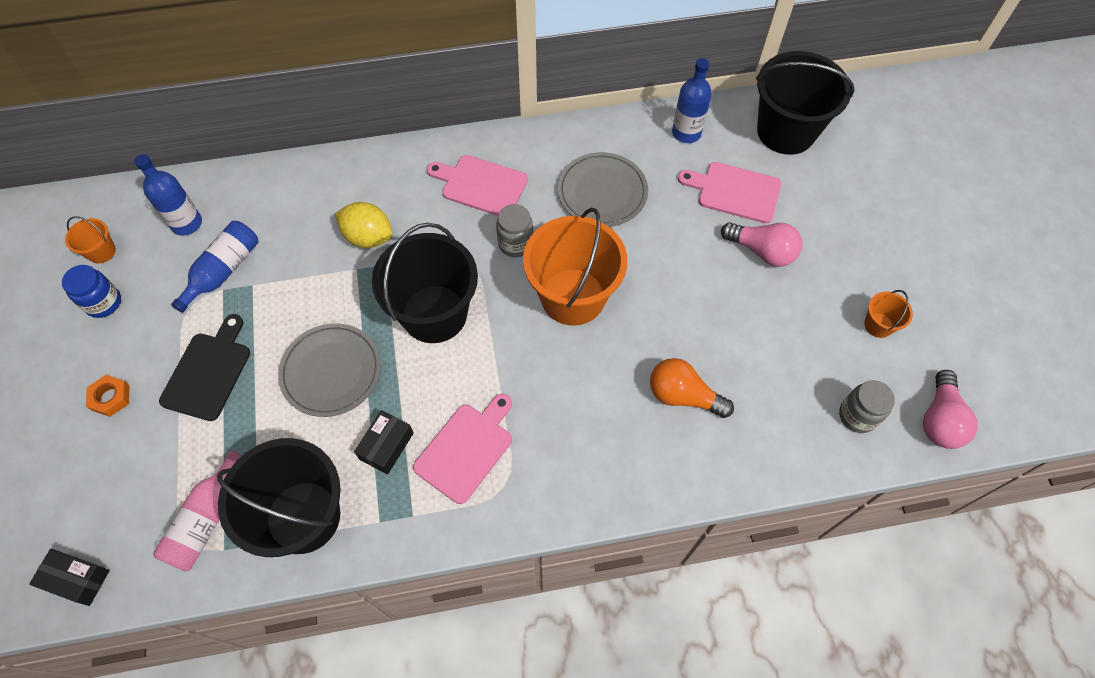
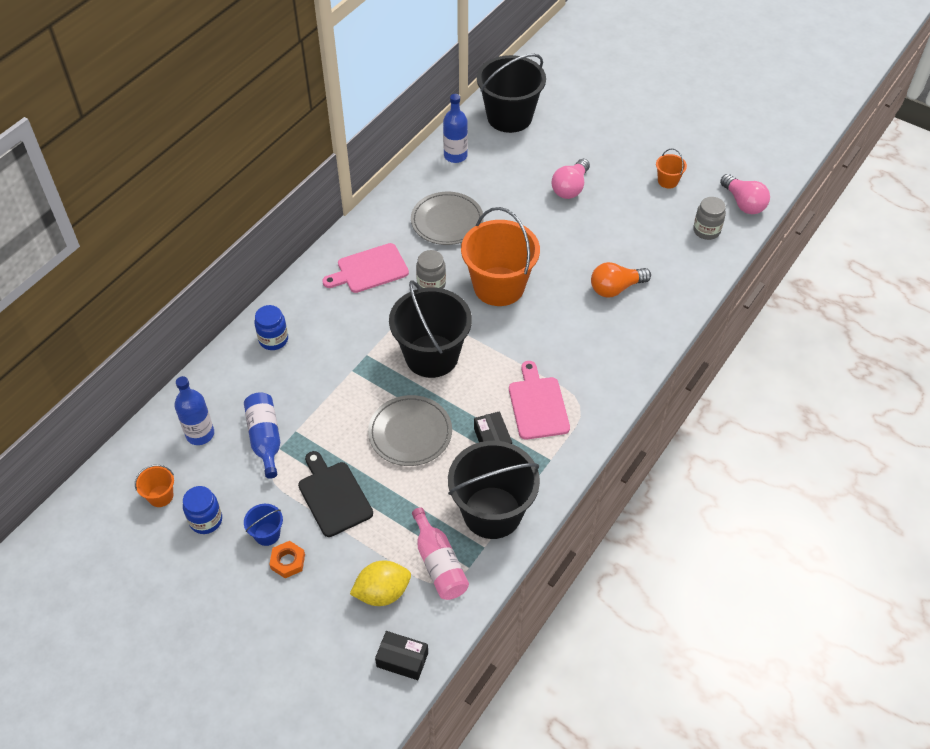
camera: 45 degrees left, 10 degrees down
(77, 579) = (402, 660): black box -> black box turned 45 degrees clockwise
(126, 358) = (267, 534): none -> blue bucket
(332, 186) = (273, 339): none -> blue jar
(368, 237) = (336, 348): yellow lemon -> yellow lemon (382, 592)
(734, 191) = (520, 168): pink cutting board -> none
(762, 251) = (570, 188): pink light bulb -> pink light bulb turned 135 degrees clockwise

